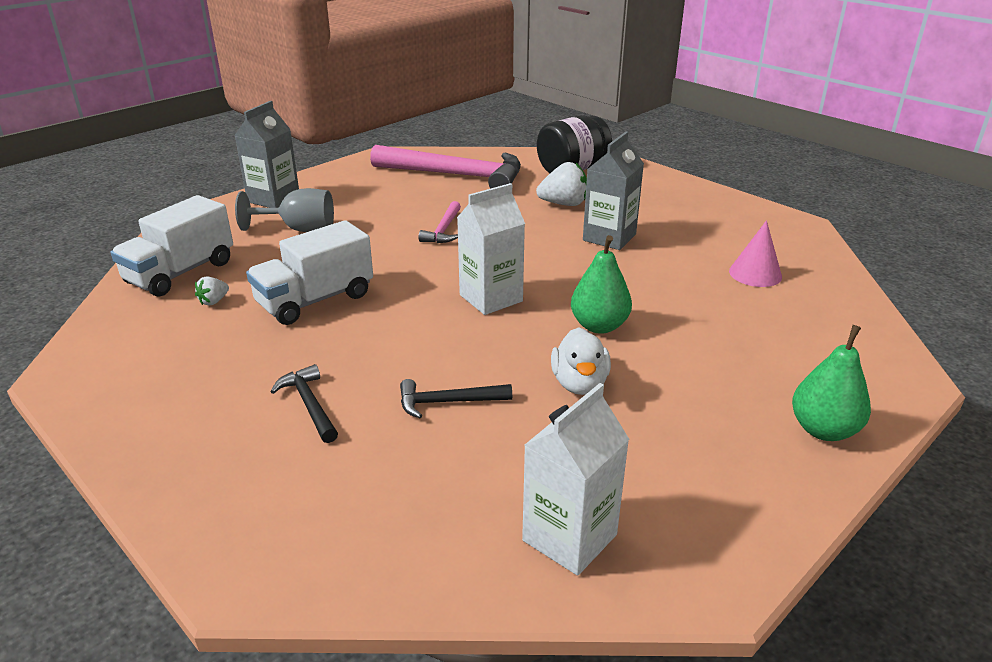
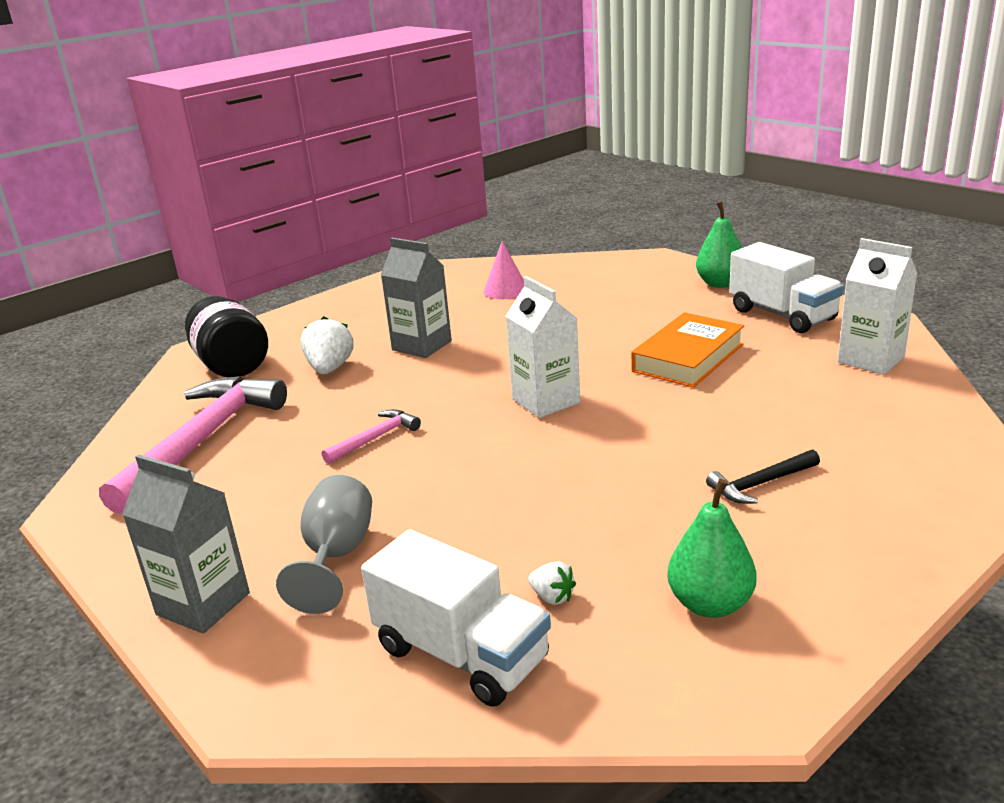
camera: 85 degrees left, 5 degrees down
(315, 300) = (549, 510): white truck -> white truck (782, 315)
(443, 230) = (375, 438): pink hammer -> pink hammer turned 60 degrees counterclockwise
(447, 402) = (732, 412): black hammer -> none
(579, 384) = (688, 358): white duck -> orange book
(599, 326) = (596, 350): green pear -> green pear (710, 604)

